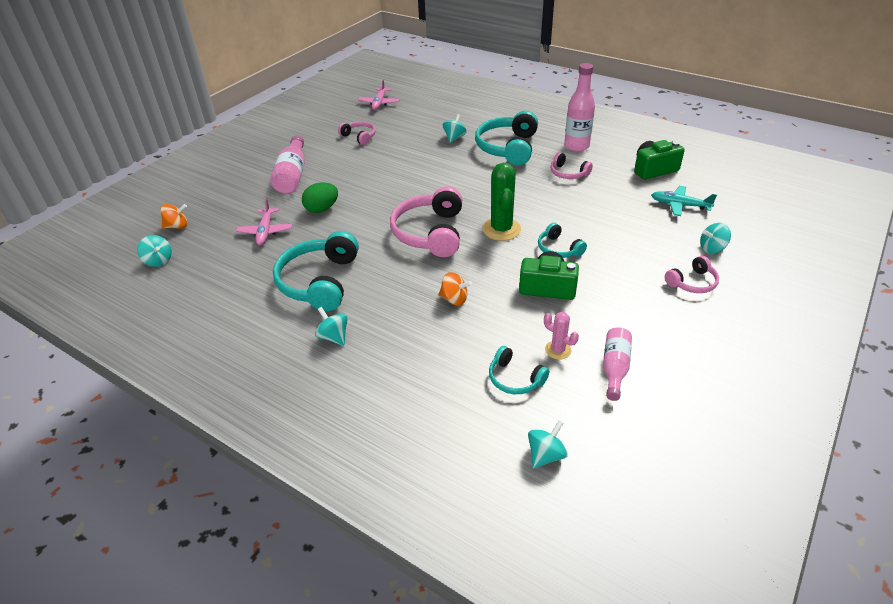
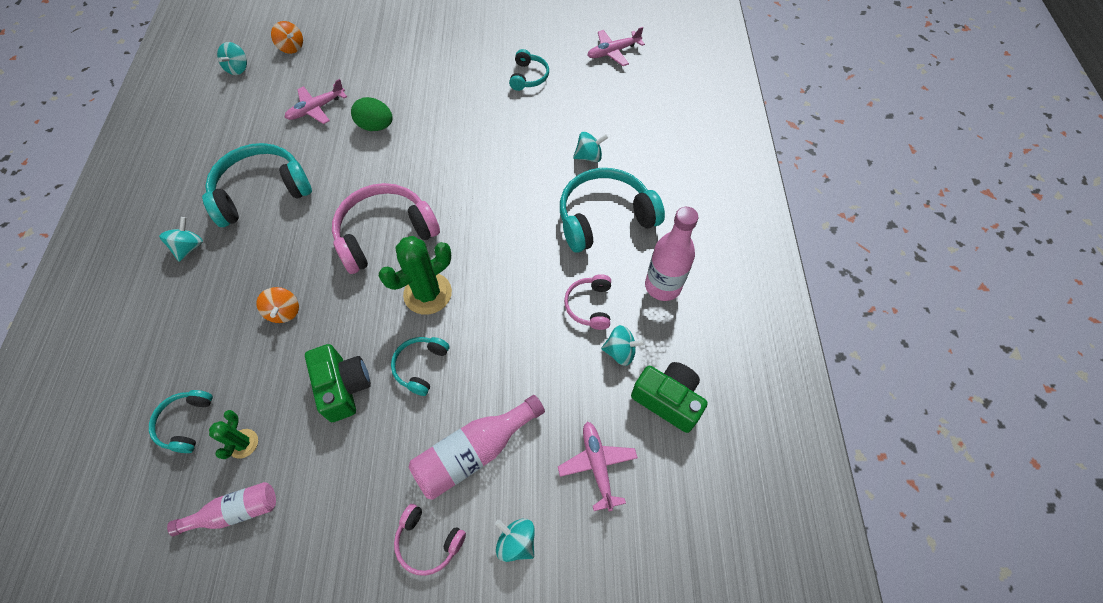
camera: 55 degrees right, 20 degrees up
(292, 175) = (420, 70): pink bottle -> pink bottle (474, 452)
(359, 137) = (528, 77): pink headphones -> turquoise headphones
(546, 455) = (91, 498): turquoise spinning top -> turquoise spinning top (620, 352)
(558, 350) = (243, 443): pink cactus -> green cactus
(680, 205) = (597, 466): turquoise plane -> pink plane

